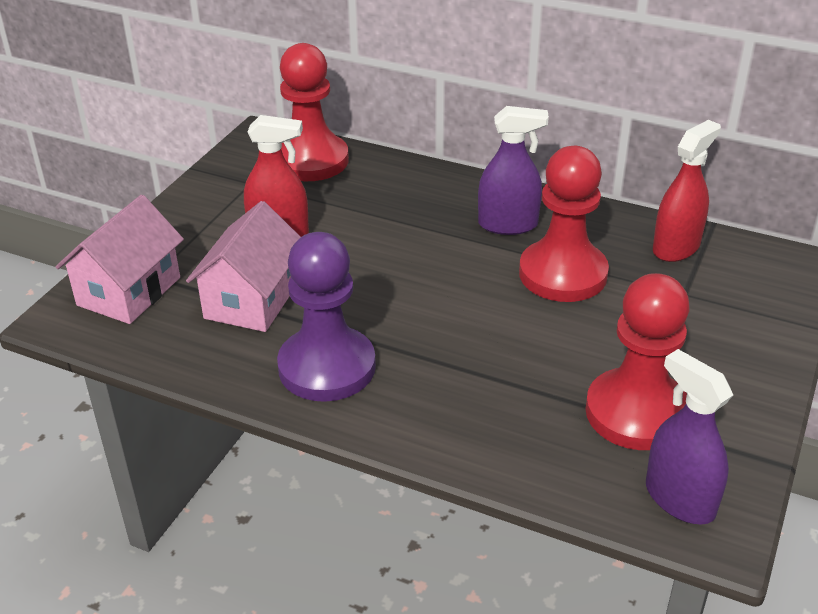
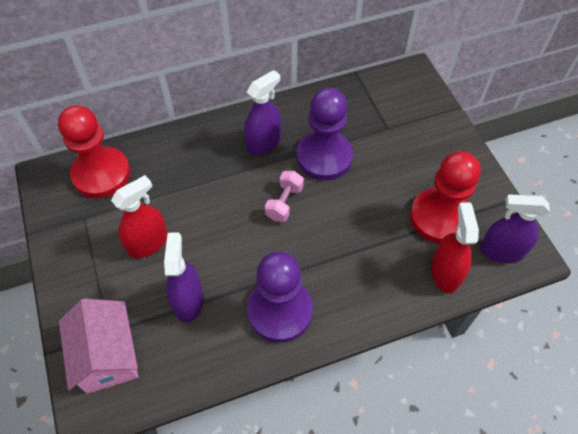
camera: 45 degrees left, 20 degrees up
(252, 300) = (188, 301): pink house -> purple spray bottle
(459, 285) = (284, 203): none -> pink dumbbell
(563, 274) = (324, 157): red pawn -> purple pawn
(676, 247) = (355, 100): red spray bottle -> red spray bottle (445, 273)

